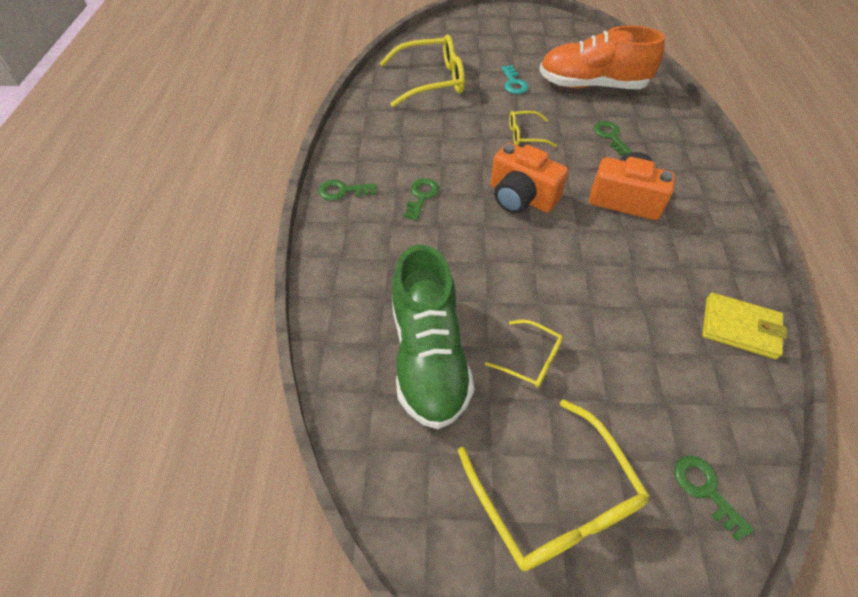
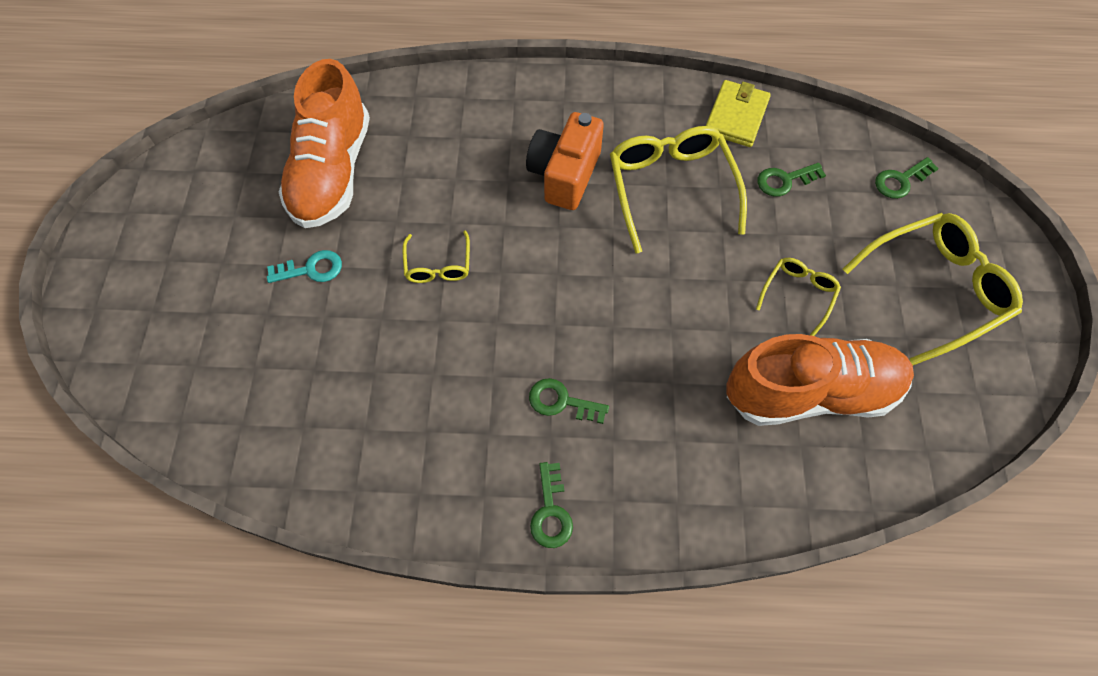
camera: 90 degrees left, 10 degrees up
(428, 356) = (810, 392): green shoe -> orange shoe
(431, 81) = (286, 388): yellow glasses -> yellow glasses (671, 189)
(521, 197) = (562, 282): orange camera -> none
(610, 136) = (448, 169): green key -> green key (784, 180)

